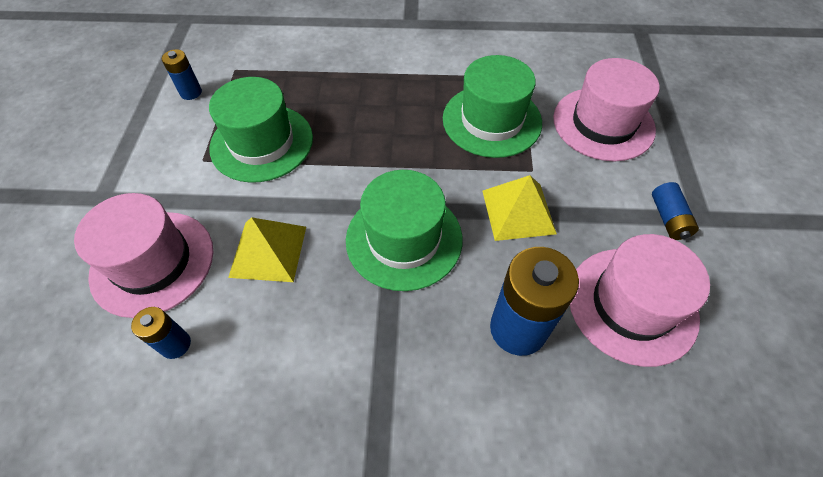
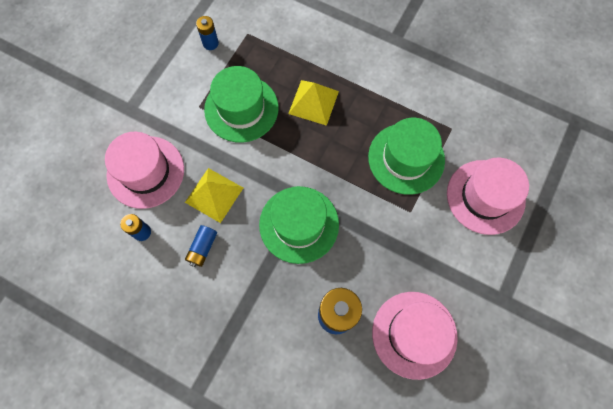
camera: 25 degrees right, 15 degrees up
(518, 212) = (382, 238): yellow pyramid -> yellow pyramid (313, 102)
(669, 218) = (479, 290): blue battery -> blue battery (203, 248)

